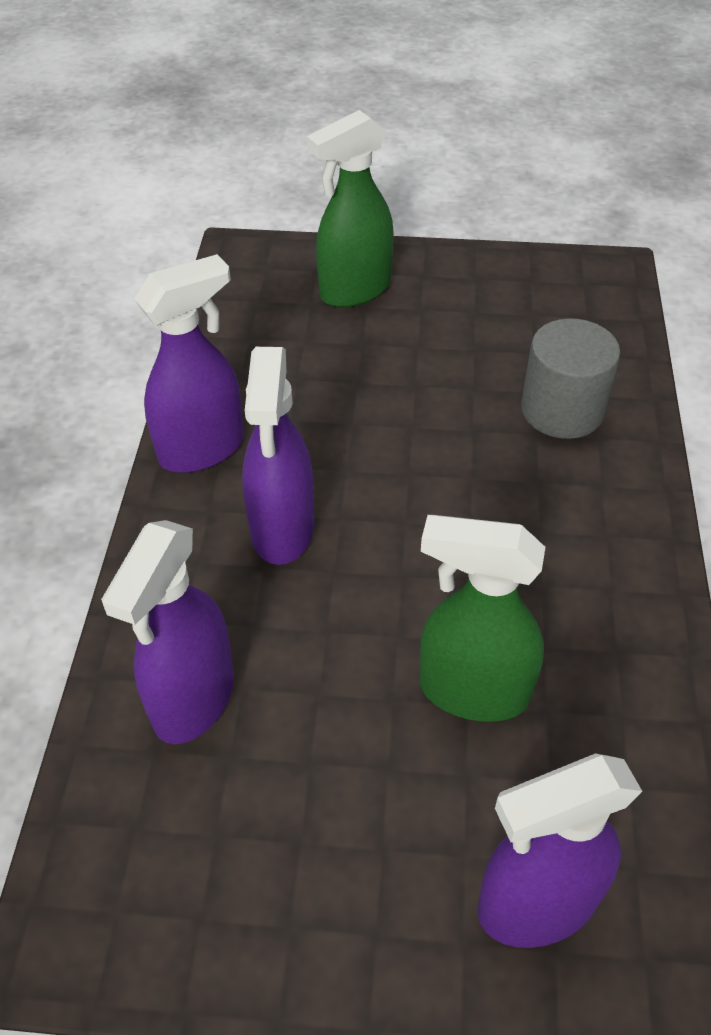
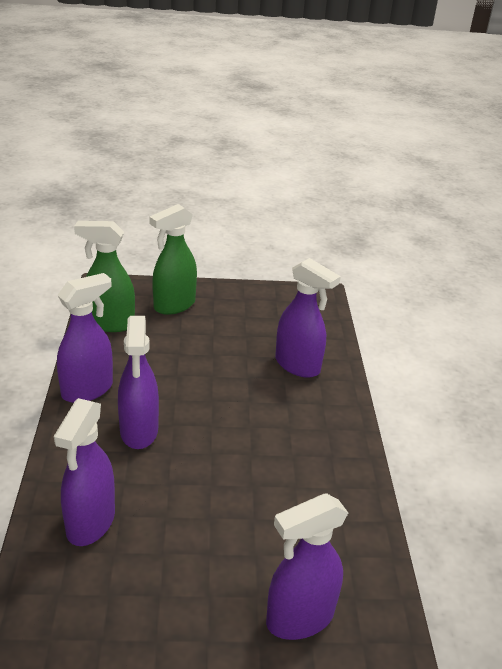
camera: 10 degrees left, 15 degrees down
(472, 691) = (256, 511): green spray bottle -> green spray bottle (109, 323)
(562, 410) = (298, 365): grey cylinder -> purple spray bottle

